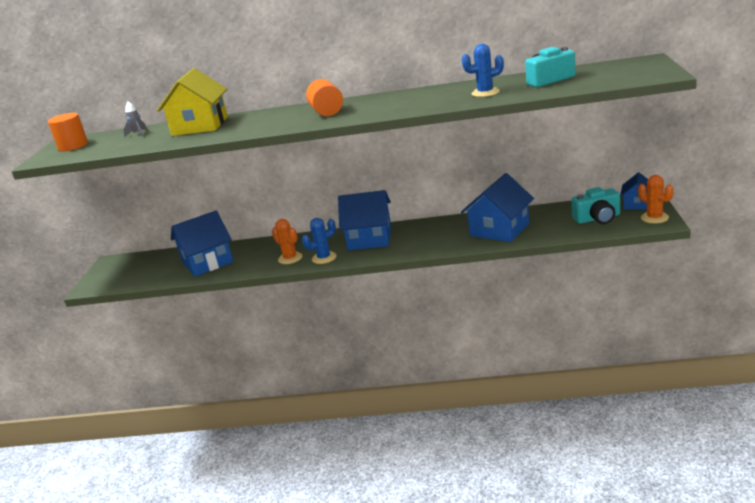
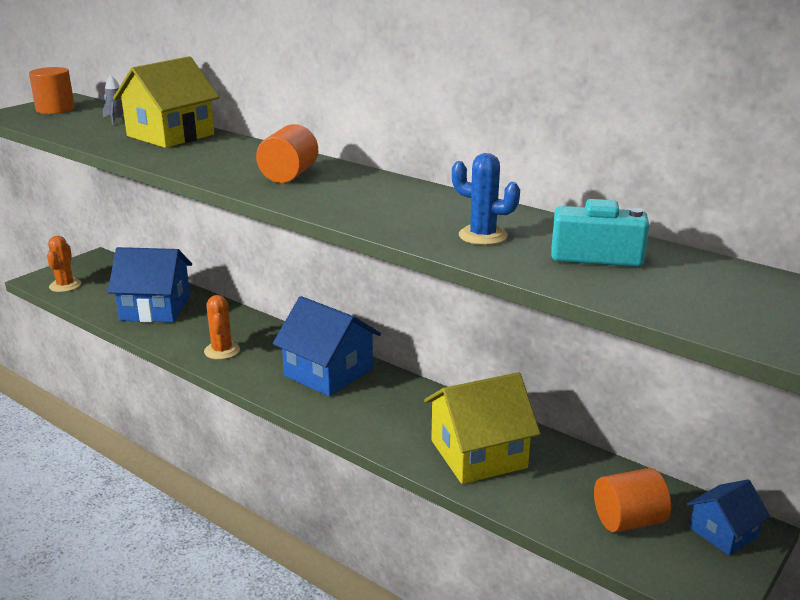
camera: 30 degrees right, 0 degrees up
(324, 258) = (249, 371): blue cactus -> none
(499, 229) = (478, 454): blue house -> yellow house
(597, 218) = (628, 521): turquoise camera -> orange cylinder
(654, 218) = (713, 577): orange cactus -> orange cactus (65, 285)

